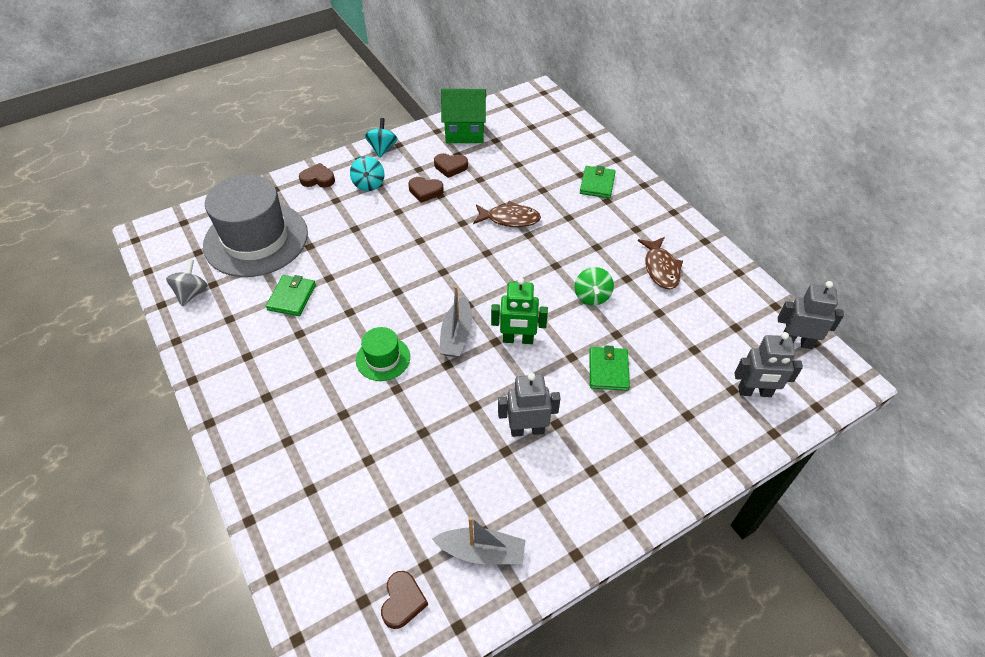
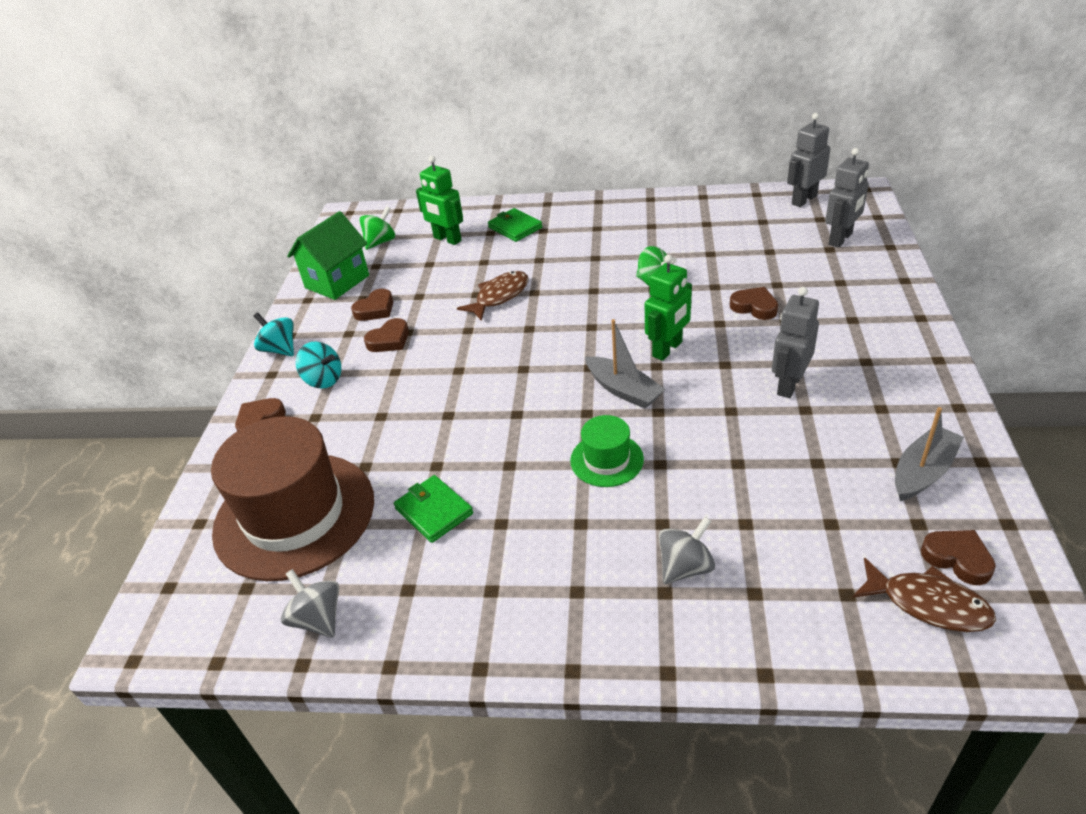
camera: 50 degrees left, 10 degrees down
(256, 239) = (294, 515): grey hat -> brown hat
(312, 443) = (685, 567): none -> grey spinning top
(522, 127) = (380, 242): none -> green spinning top
(553, 157) = (447, 239): none -> green robot
(608, 370) = (754, 307): green wallet -> brown heart
(661, 268) = (659, 233): brown fish -> brown fish (928, 604)

